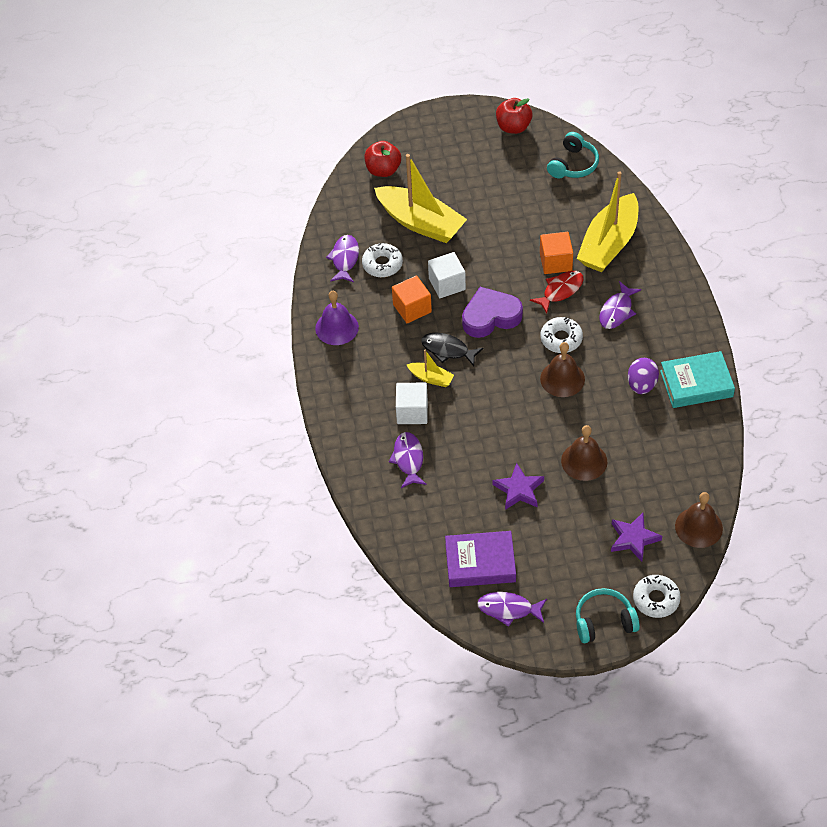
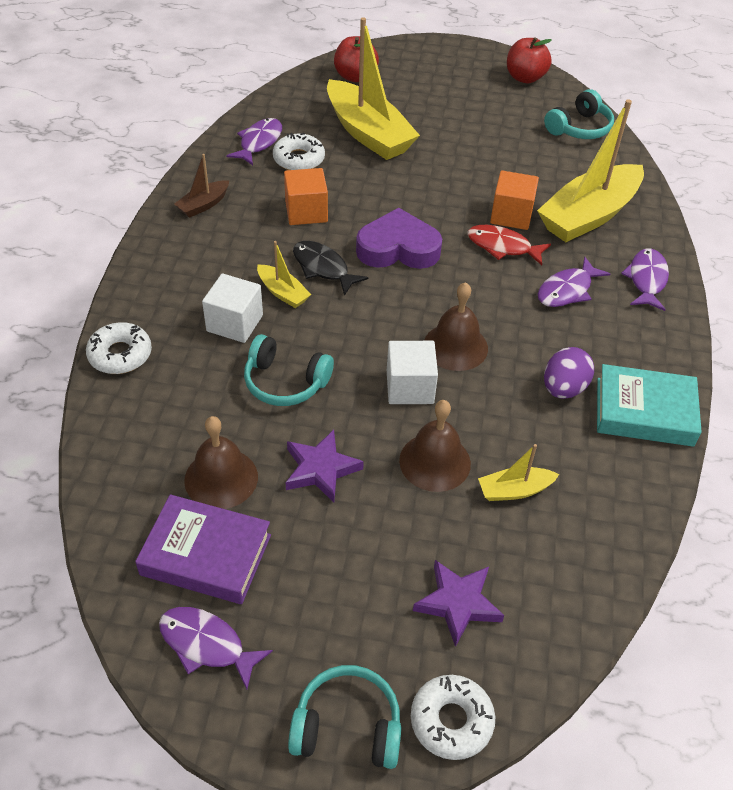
camera: 15 degrees right, 5 degrees down
(337, 327) = (203, 205): purple bell -> brown boat
(408, 459) = (193, 378): purple fish -> purple fish (646, 279)
(447, 284) = (363, 199): white cube -> white cube (410, 387)
(467, 441) = (285, 382): none -> turquoise headphones
(560, 291) = (502, 247): red fish -> red fish turned 135 degrees counterclockwise
(561, 339) = (477, 299): white donut -> white donut (120, 354)
(638, 462) = (514, 490): none -> yellow boat
(698, 527) = (571, 622): brown bell -> brown bell (221, 478)

